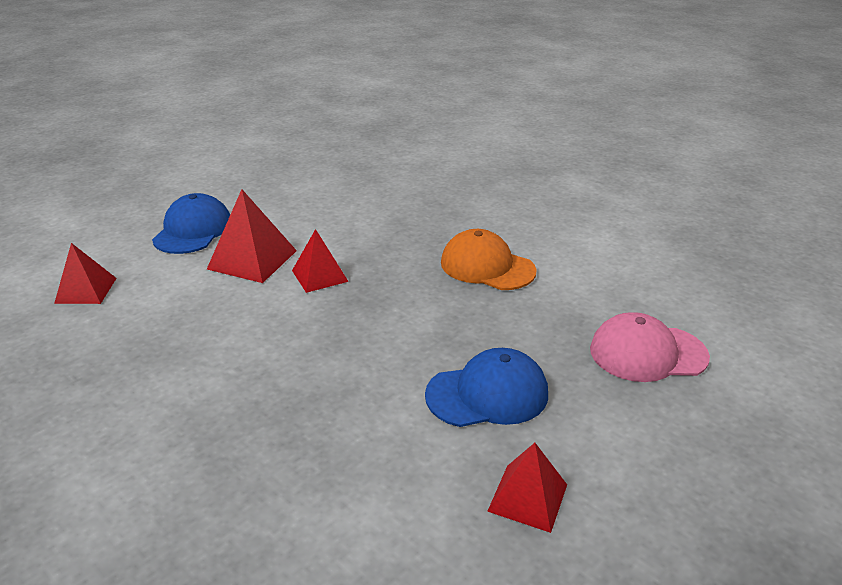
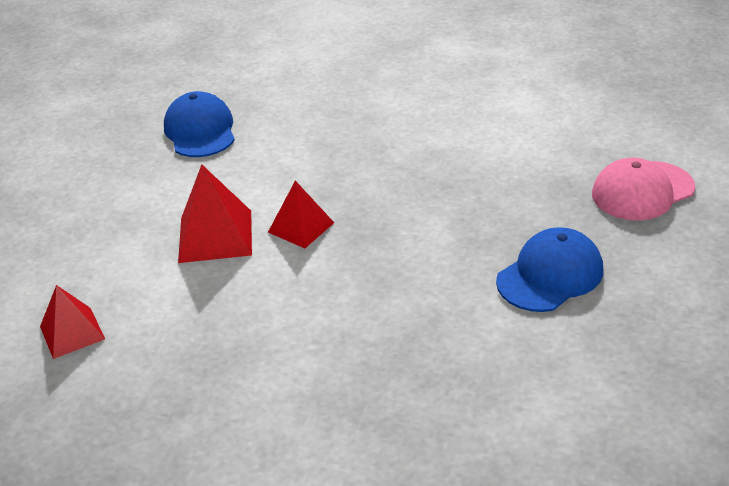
camera: 25 degrees left, 5 degrees up
(193, 230) = (116, 228): blue cap -> blue cap (200, 131)
(487, 267) = (447, 161): orange cap -> none
(528, 497) = (649, 341): red pyramid -> none

